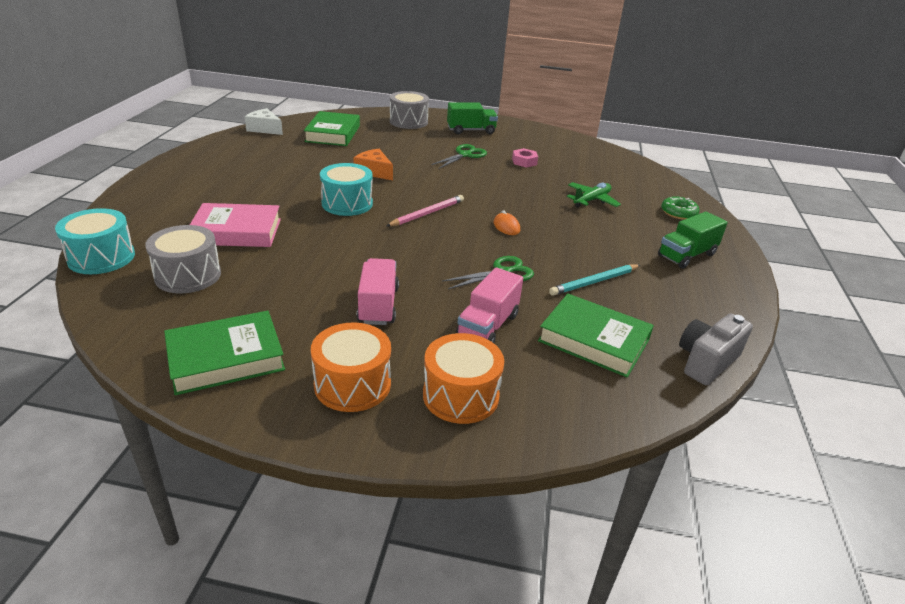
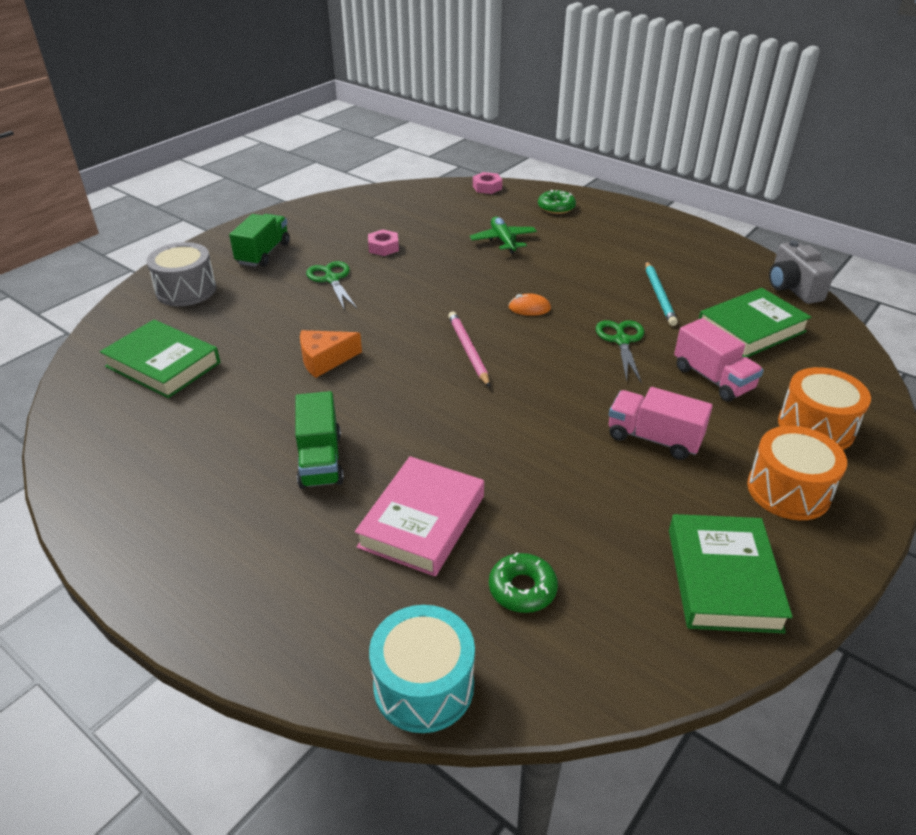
camera: 60 degrees left, 5 degrees up
(188, 275) = (522, 589): grey drum -> green donut
(265, 129) = (74, 428): white cheese -> none
(347, 203) = (403, 404): turquoise drum -> none
(666, 180) = (487, 187): none -> pink nut
(686, 255) = (634, 234): green truck -> green truck (320, 460)

